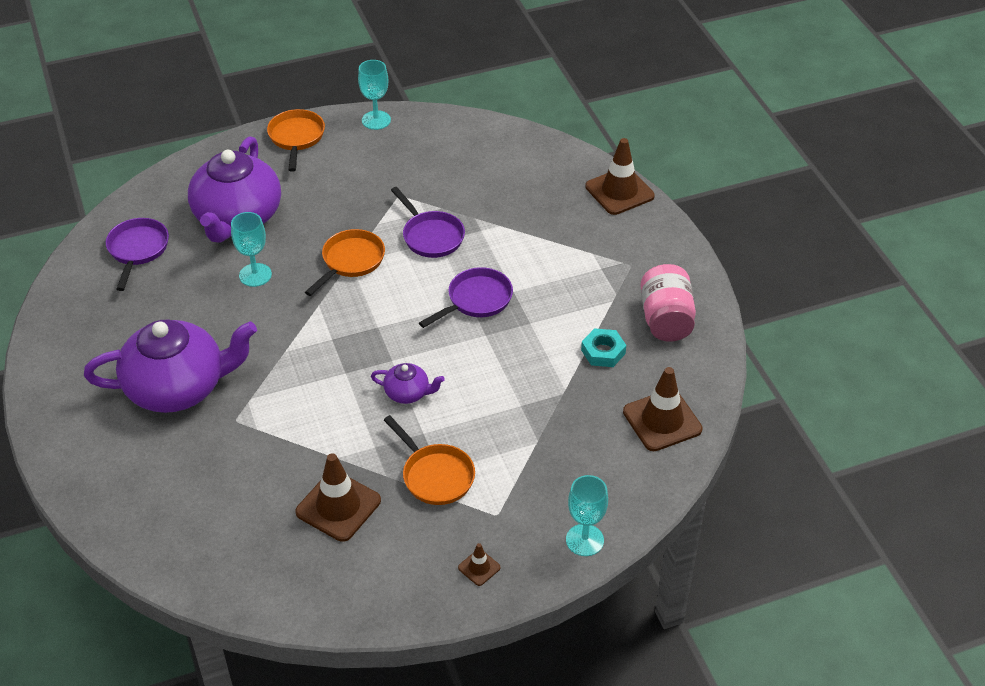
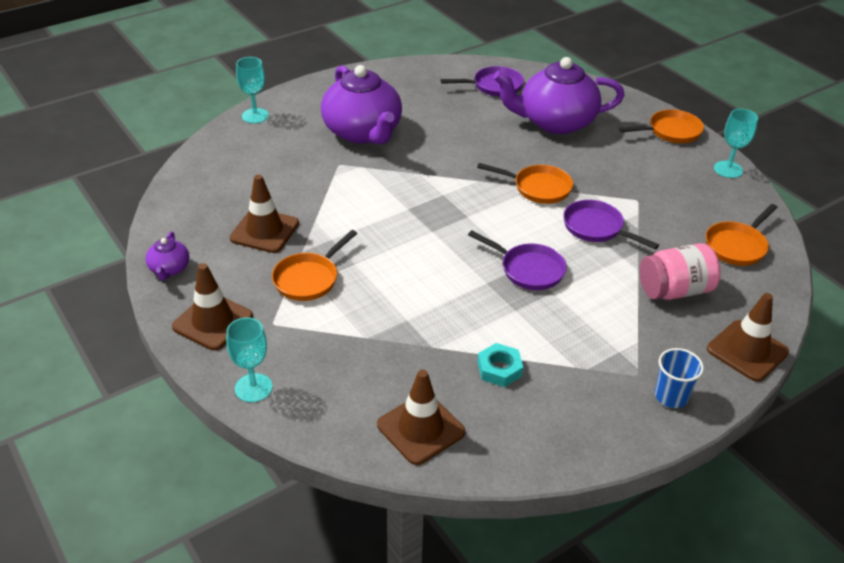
camera: 75 degrees right, 5 degrees down
(255, 275) = (496, 143): turquoise goblet -> turquoise goblet (255, 116)
(408, 393) = (397, 247): purple teapot -> purple teapot (169, 269)
(431, 236) = (596, 228): purple pan -> purple pan turned 90 degrees clockwise
(479, 567) = (213, 321): brown traffic cone -> brown traffic cone, size x2.10
(489, 153) = (737, 246): none -> orange pan
(659, 252) = (671, 396): none -> blue cup
(666, 319) = (569, 415): pink jar -> pink jar (674, 290)

